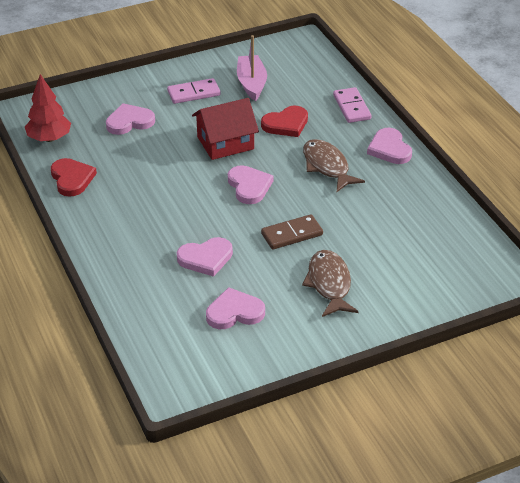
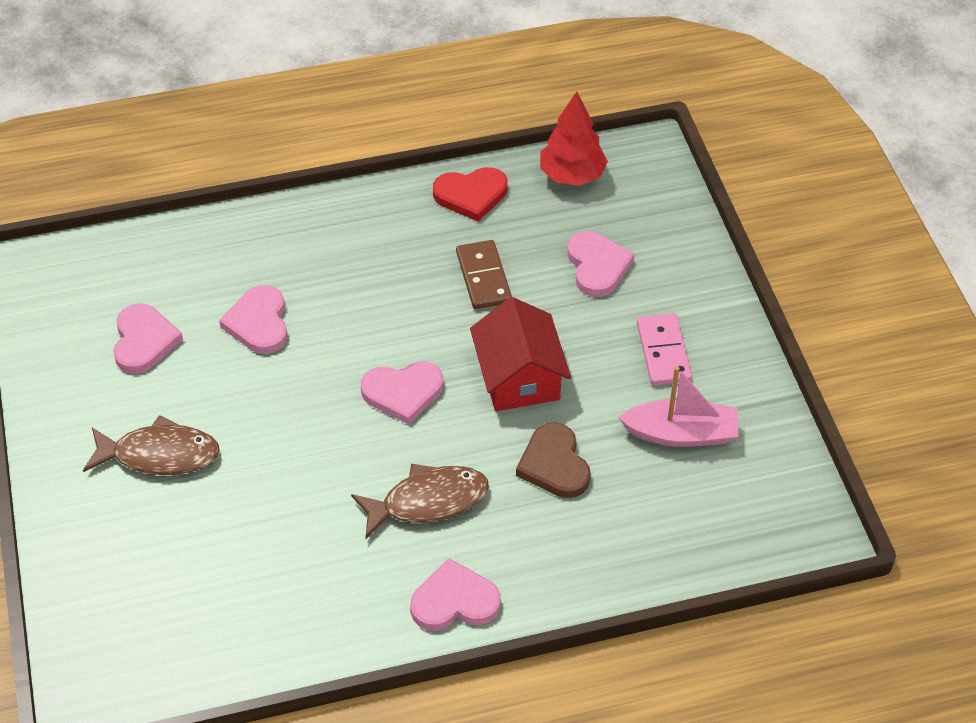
camera: 100 degrees right, 10 degrees up
(286, 124) = (554, 464): red heart -> brown heart
(292, 234) = (278, 428): brown domino -> brown domino (484, 277)
(351, 107) = (587, 569): pink domino -> none

